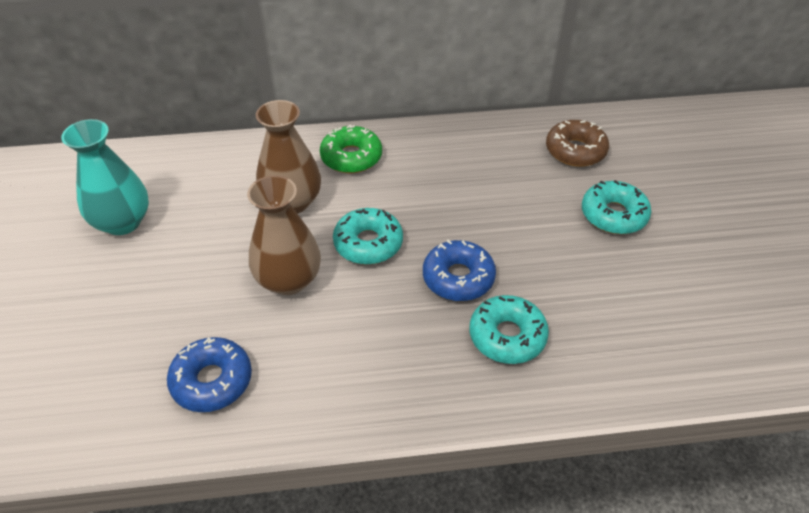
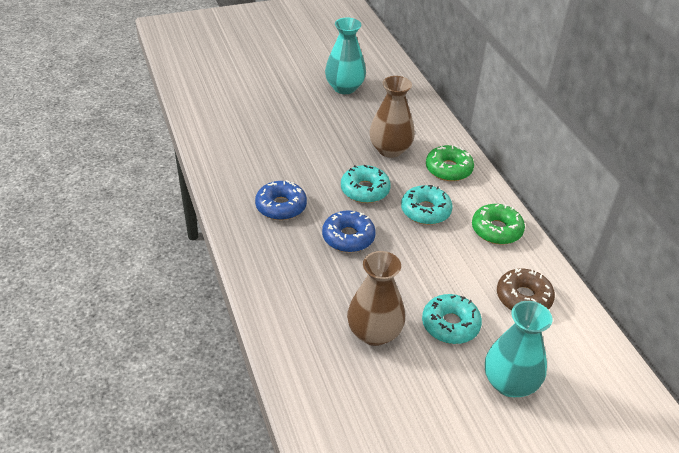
camera: 75 degrees right, 5 degrees down
(212, 381) = (239, 147): blue donut -> blue donut (281, 206)
(288, 280) = (321, 161): brown vase -> brown vase (374, 333)
(469, 144) = (496, 230): none -> green donut
(507, 336) = (303, 266): turquoise donut -> turquoise donut (425, 211)
(692, 190) = (510, 383): none -> turquoise vase

